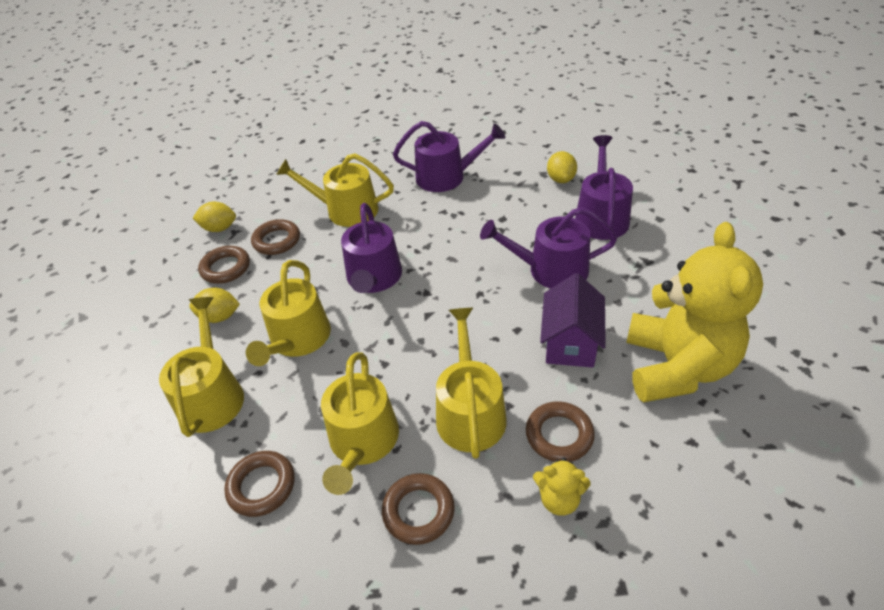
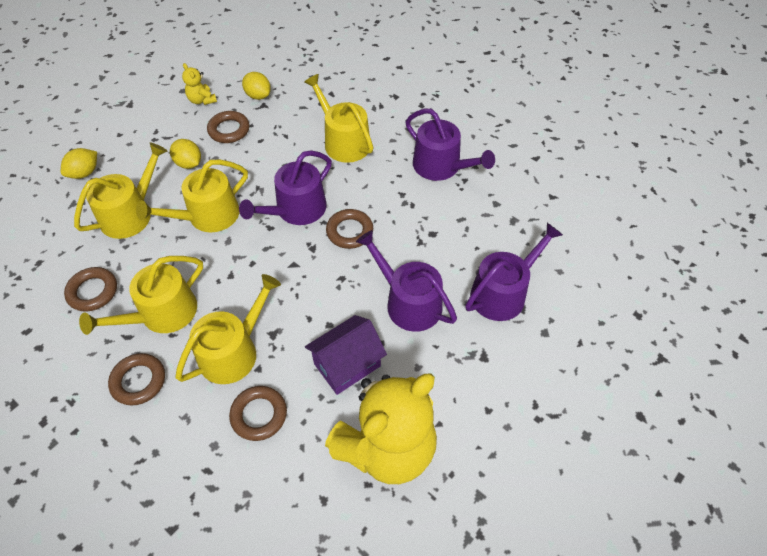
camera: 40 degrees right, 10 degrees up
(277, 241) = (277, 132): brown ring -> brown ring (349, 231)
(559, 499) = (208, 450): yellow teddy bear -> yellow teddy bear (202, 100)
(561, 179) = (519, 236): yellow lemon -> yellow lemon (84, 173)

